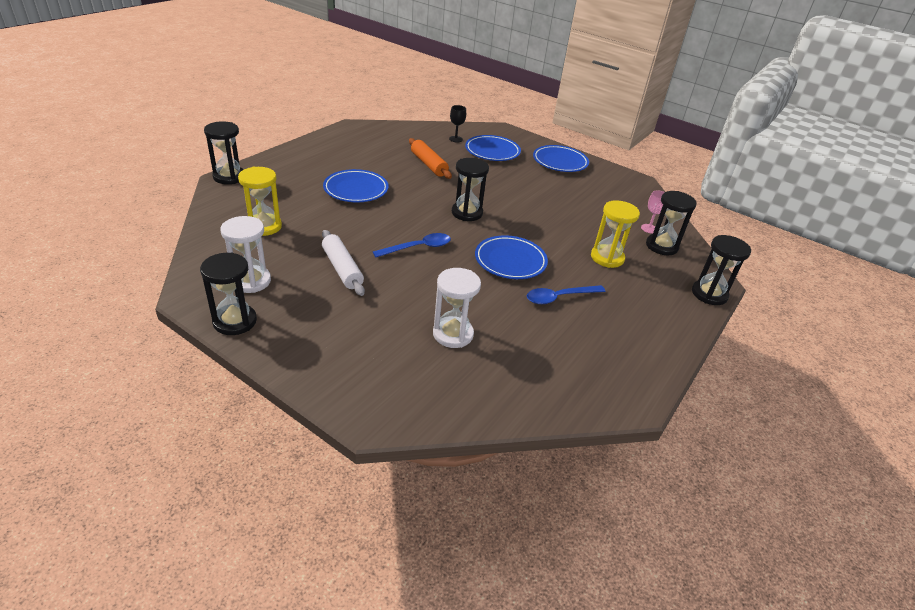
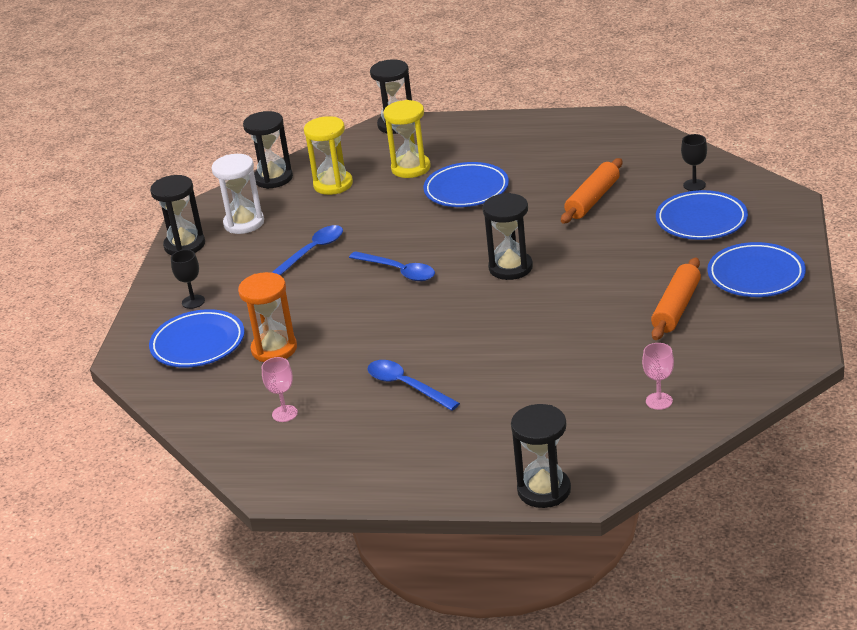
camera: 70 degrees right, 5 degrees down
(332, 349) = (193, 302): none -> black goblet
(342, 269) = (312, 252): white rolling pin -> blue spoon
(453, 334) = (274, 349): white hourglass -> orange hourglass
(510, 261) = (442, 332): blue plate -> blue plate (198, 344)
(544, 361) = (284, 413): none -> pink goblet
(566, 190) = (676, 308): none -> orange rolling pin
(607, 258) = (534, 391): yellow hourglass -> yellow hourglass (411, 168)
(661, 246) = (622, 423): black hourglass -> black hourglass (273, 178)

